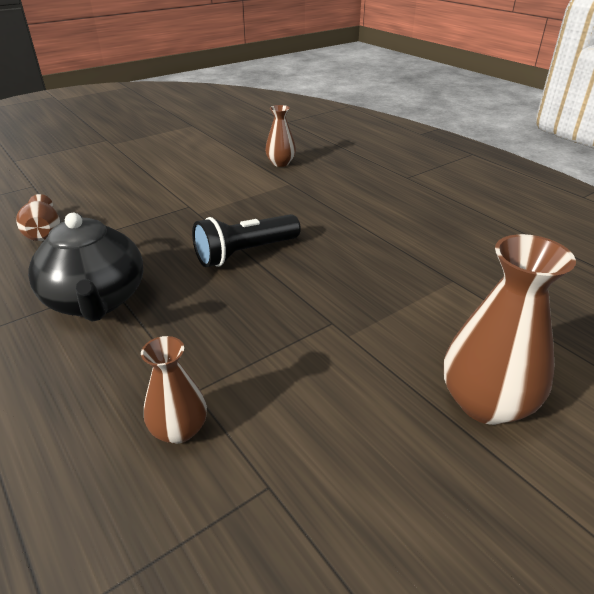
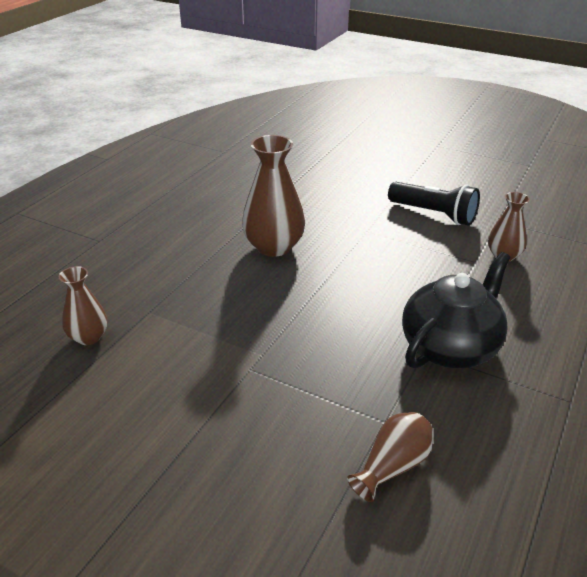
camera: 115 degrees left, 0 degrees up
(245, 253) = (314, 293): black flashlight -> black flashlight (434, 214)
(486, 403) = (385, 177): brown vase -> brown vase (274, 247)

